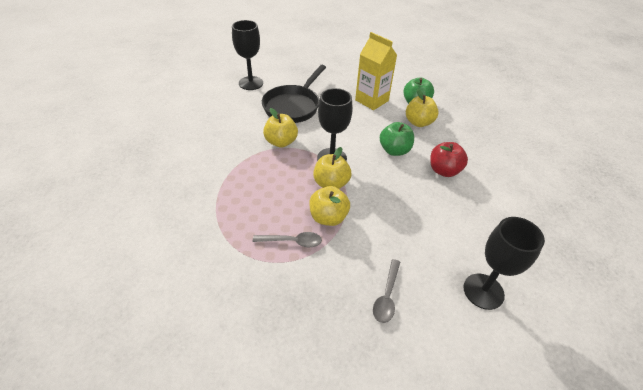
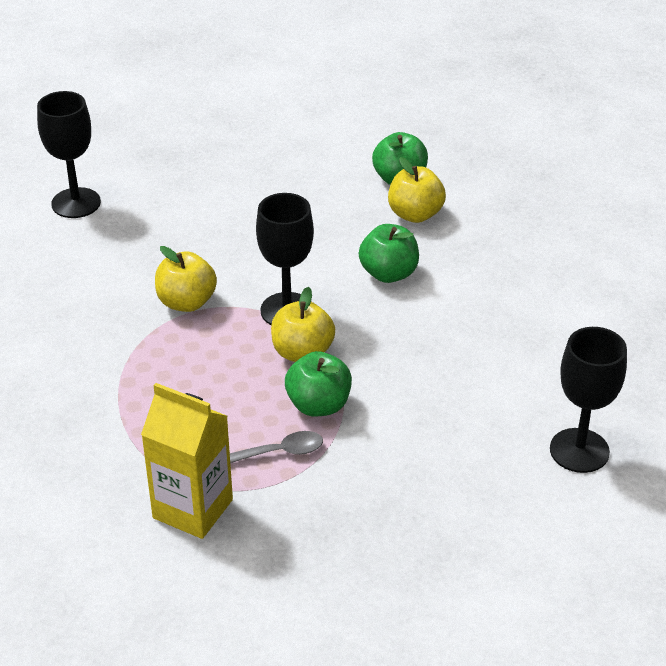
camera: 15 degrees left, 5 degrees down
(293, 106) = (179, 231): black pan -> none
(328, 217) = (318, 405): yellow apple -> green apple
(371, 100) = (318, 190): yellow carton -> yellow carton (193, 509)
(387, 296) = (445, 490): grey spoon -> none
(444, 171) = (480, 289): red apple -> none

